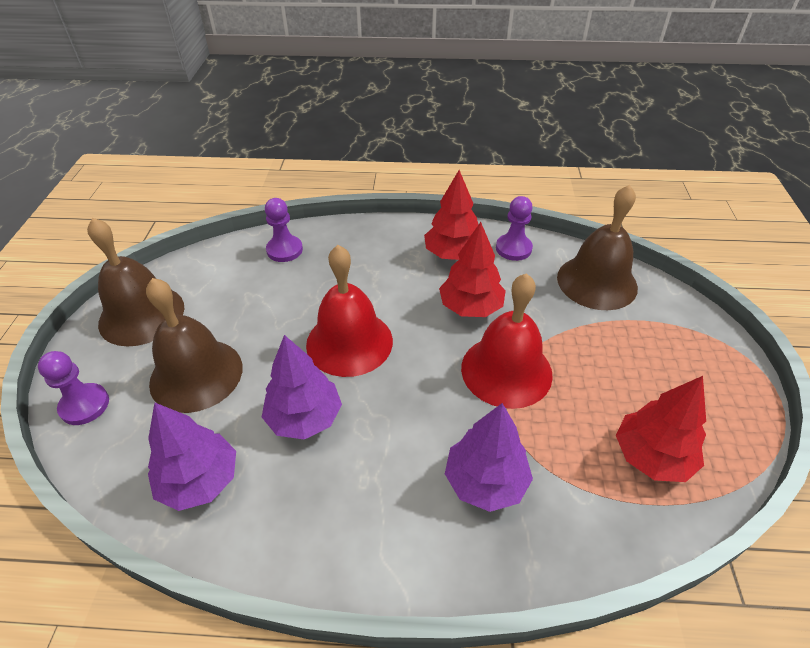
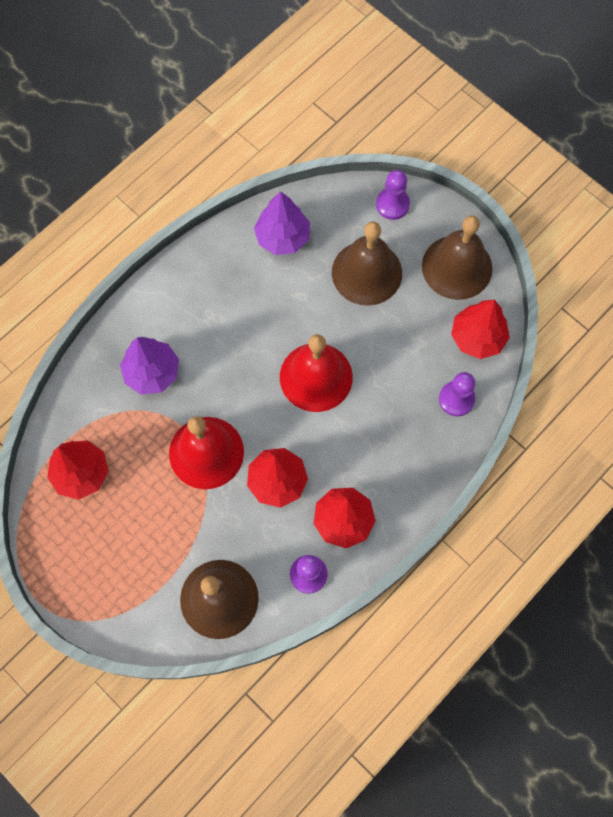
camera: 130 degrees right, 25 degrees up
(213, 266) = (477, 337): none -> red tree
(304, 417) = (278, 311): purple tree -> none

